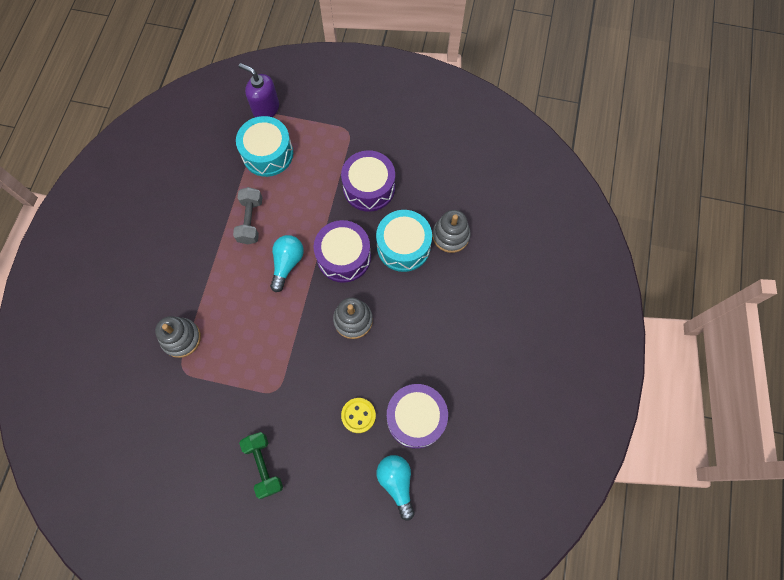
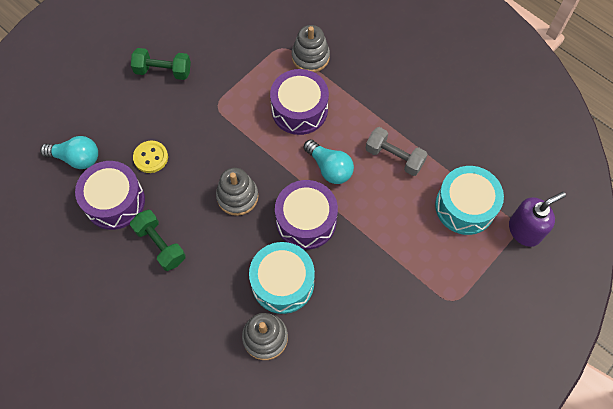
camera: 120 degrees right, 5 degrees down
(369, 187) = (369, 285): purple drum -> purple drum (299, 110)
(429, 355) = (160, 245): none -> green dumbbell

